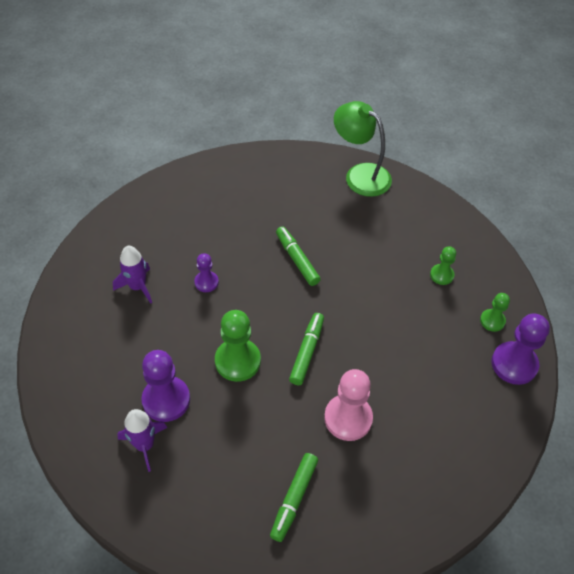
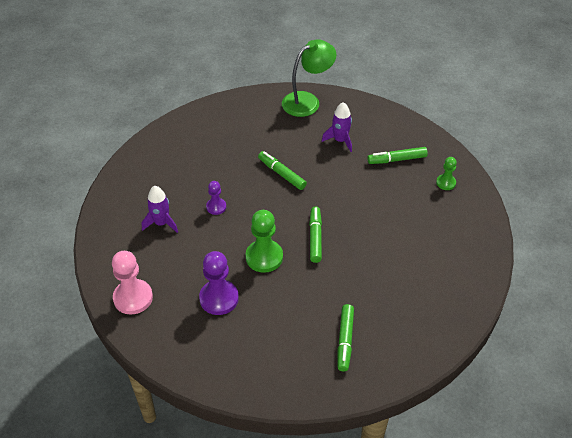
camera: 15 degrees left, 5 degrees down
(145, 445) = (215, 334): purple rocket -> purple rocket (340, 140)
(348, 418) = (364, 276): pink pawn -> pink pawn (133, 298)
(360, 174) = (307, 101): green lamp -> green lamp turned 120 degrees clockwise
(441, 275) = (397, 159): green pawn -> green marker
(514, 364) = (472, 209): purple pawn -> none

